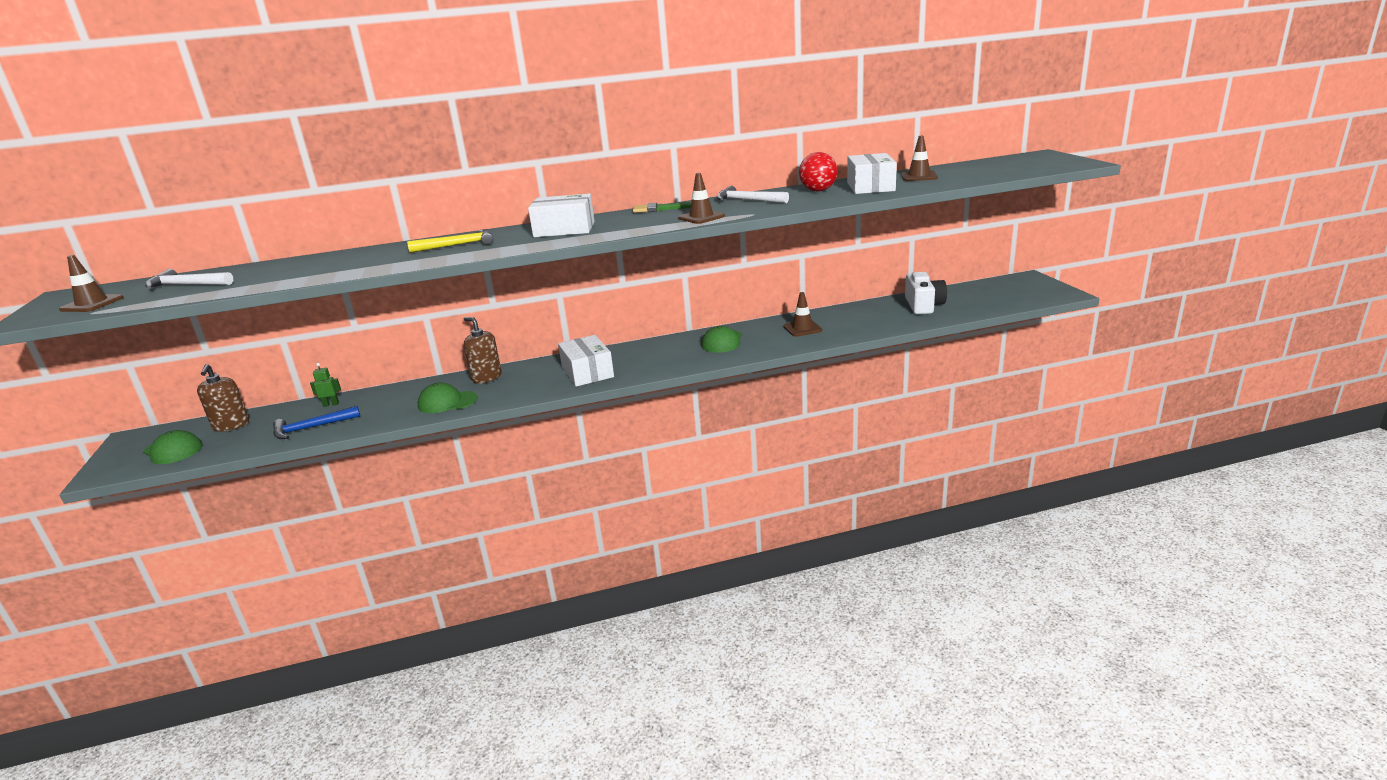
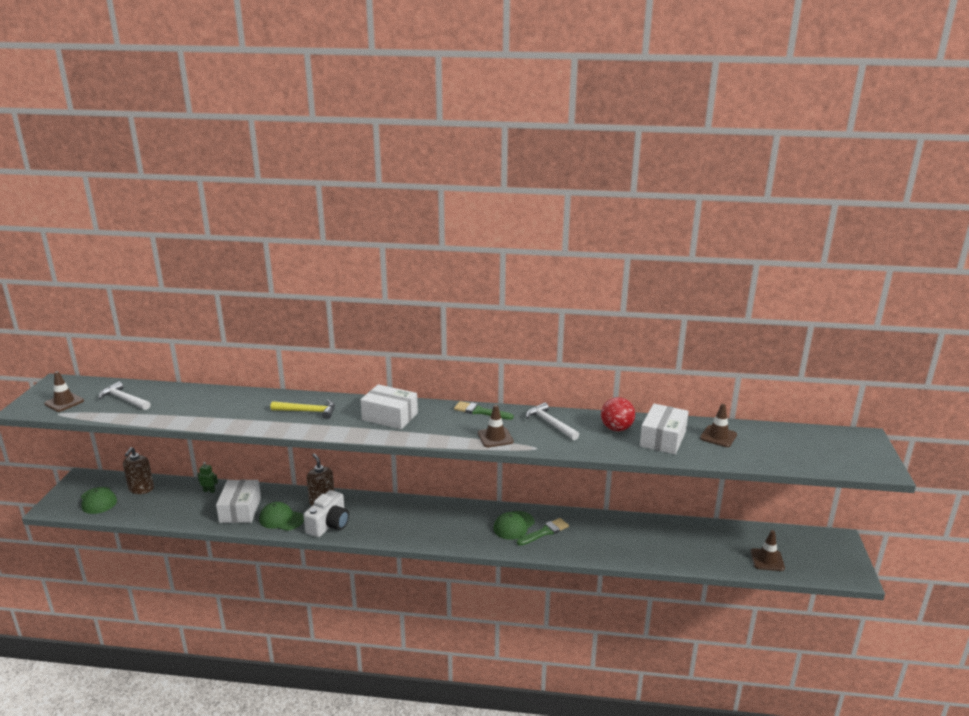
camera: 20 degrees right, 0 degrees up
(311, 428) = (185, 512): blue hammer -> none
(587, 372) = (393, 523): white box -> white box (240, 510)
(758, 338) = (544, 532): none -> green brush
(802, 328) = (587, 534): brown traffic cone -> brown traffic cone (767, 560)
(923, 305) = (712, 542): white camera -> white camera (329, 524)

